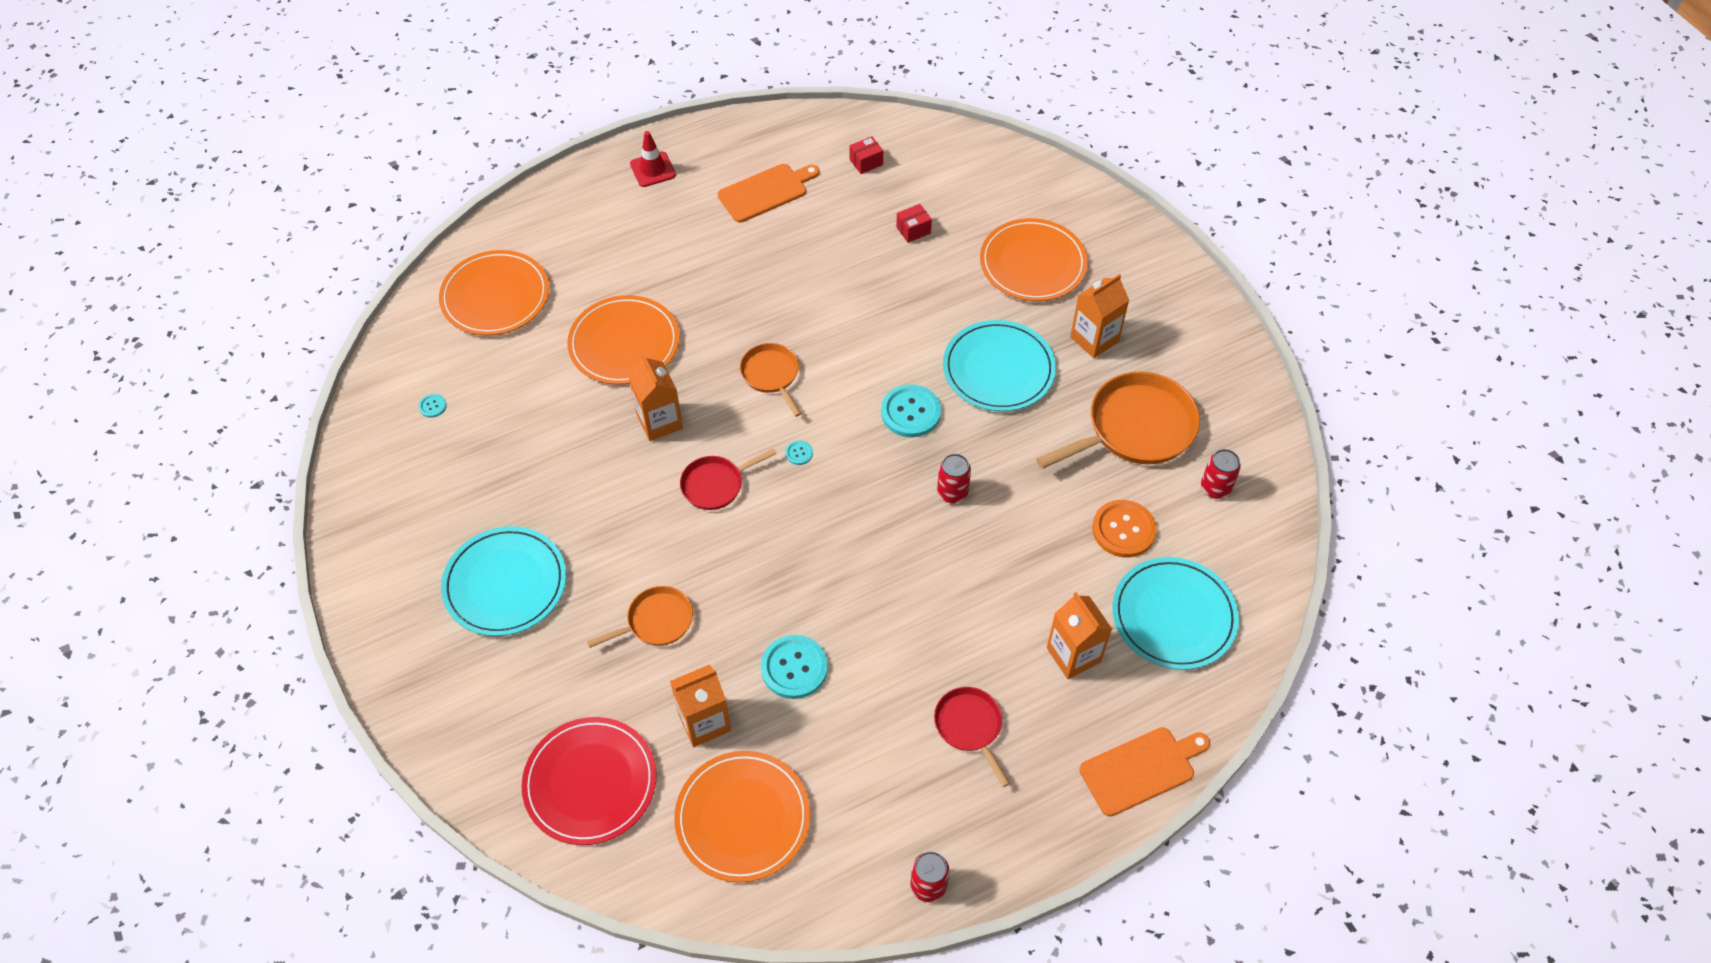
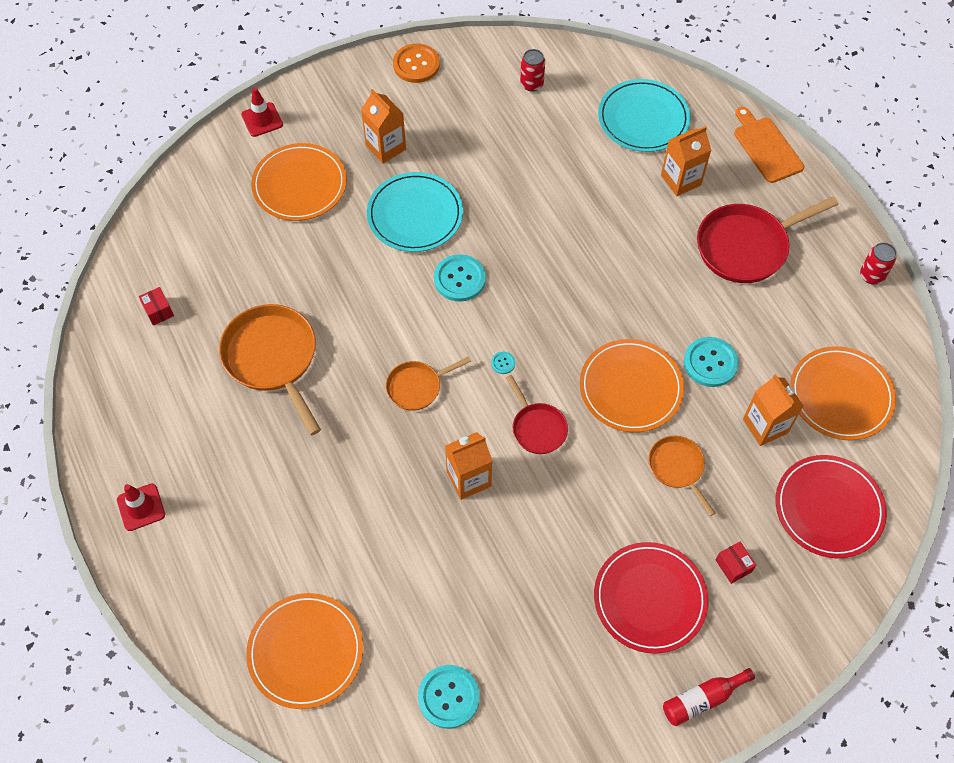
camera: 90 degrees left, 5 degrees up
(389, 626) = (702, 699): none -> red bottle
(433, 406) = (448, 697): turquoise button -> turquoise button, size x2.22
(505, 584) = (650, 598): turquoise plate -> red plate
(624, 343) = (374, 517): orange plate -> orange plate (631, 388)
(766, 192) = (187, 398): orange cutting board -> none
(913, 230) = (251, 273): red box -> red box (733, 566)
(952, 493) = (540, 251): red can -> none
(970, 727) = (747, 246): red pan -> red pan, size x1.79
(1121, 225) = (262, 120): none -> red traffic cone
(1123, 530) = (571, 142): orange button -> orange button (416, 64)
(1134, 428) = (476, 128): orange pan -> orange pan (273, 359)

